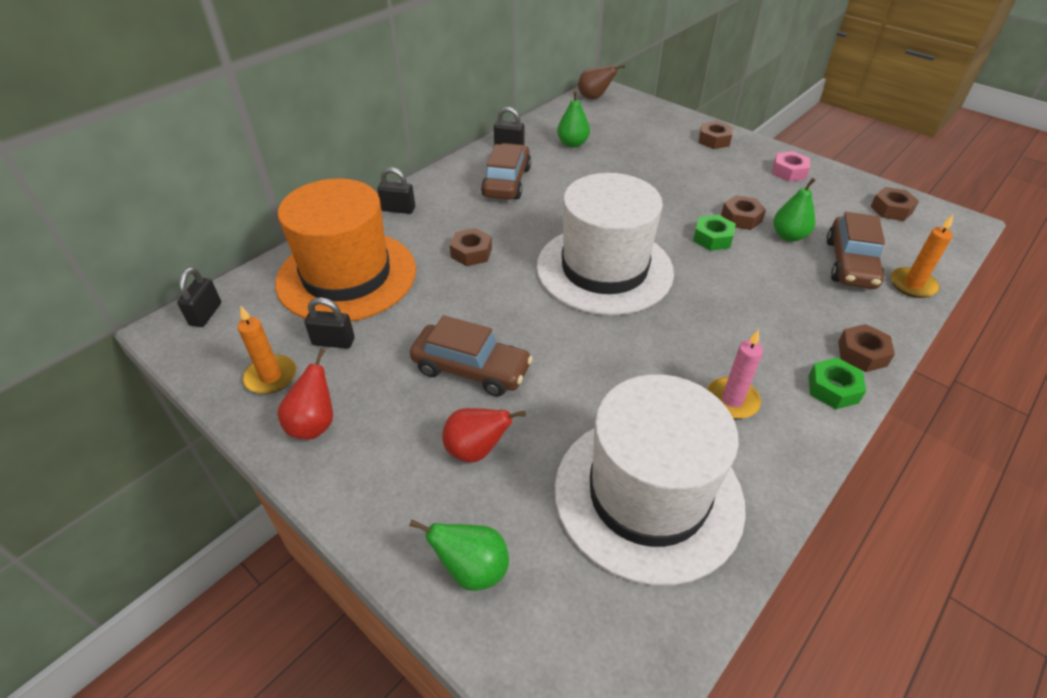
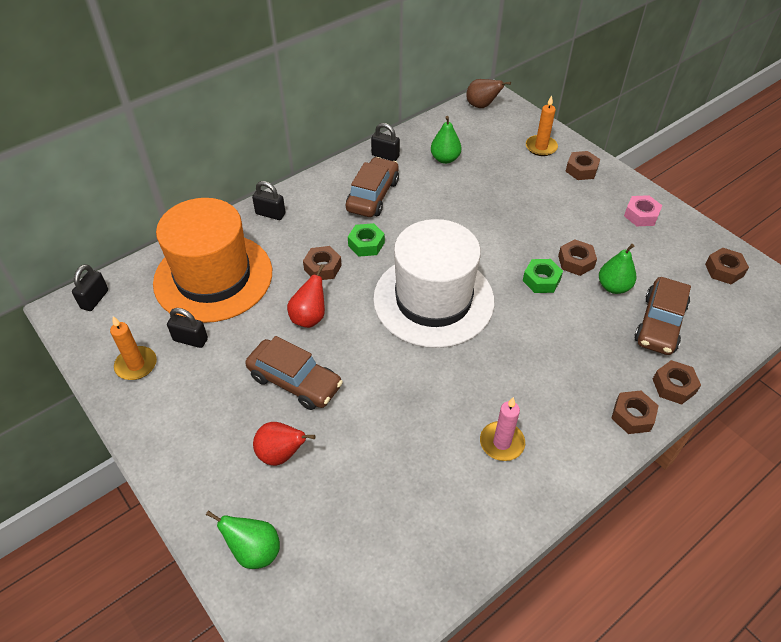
camera: 10 degrees right, 5 degrees up
(314, 424) = (162, 412): red pear -> red pear (309, 317)
(648, 495) = (405, 514): white hat -> none
(833, 389) = (593, 445): green nut -> green nut (366, 244)
(891, 319) = (674, 386): none -> brown nut
(912, 285) = (709, 354): orange candle -> orange candle (541, 147)

